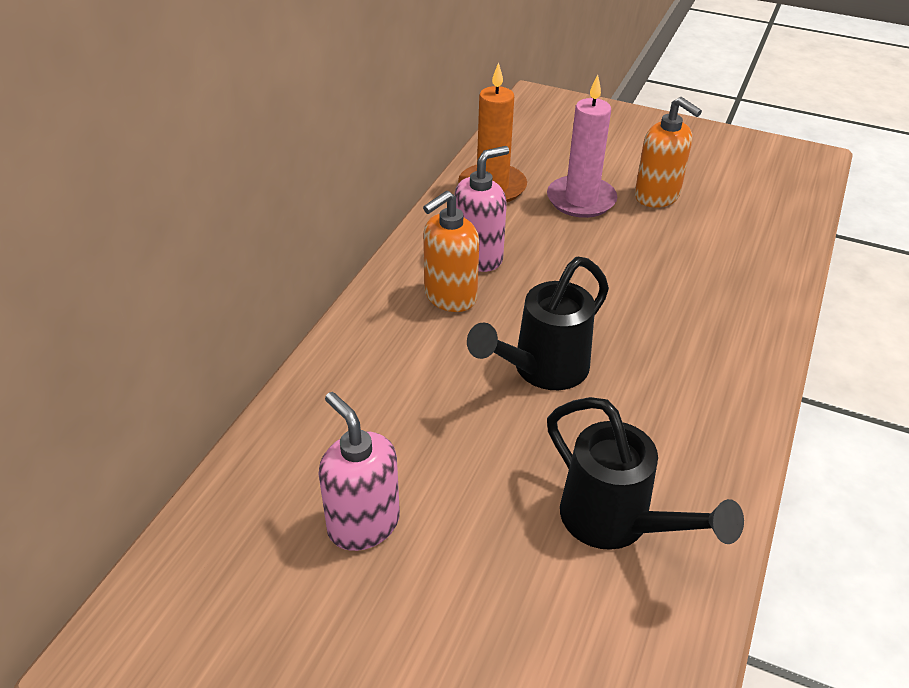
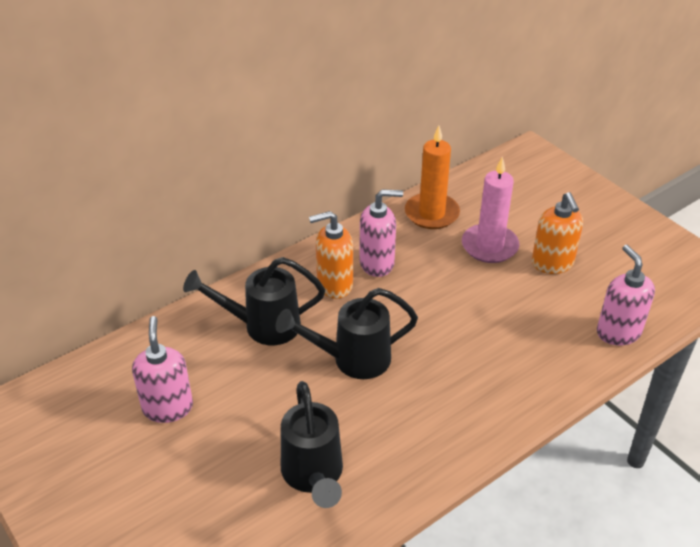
camera: 30 degrees right, 0 degrees up
(403, 374) = (262, 326): none -> black watering can
(777, 239) = (618, 332): none -> pink soap dispenser

